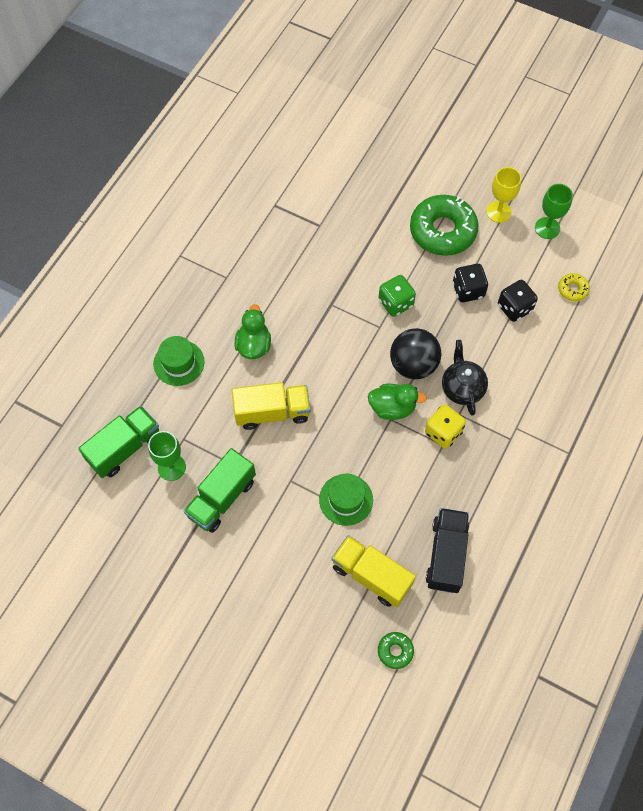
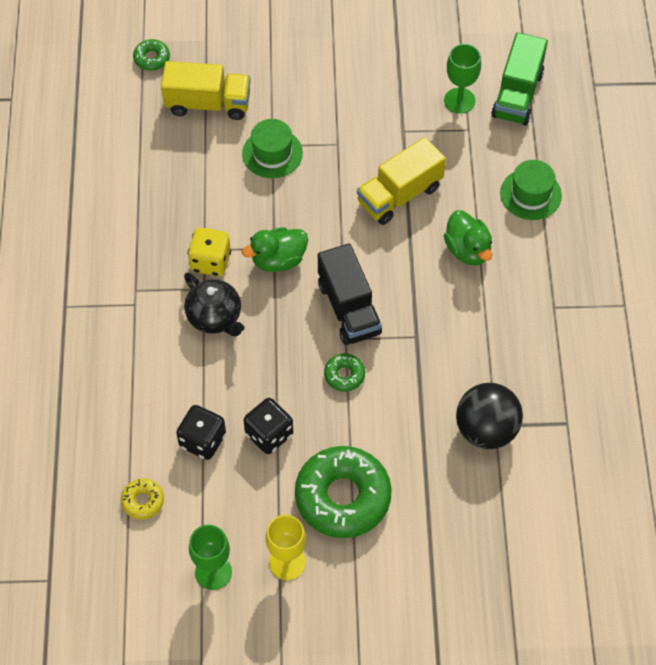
camera: 150 degrees right, 5 degrees down
(221, 498) = (392, 98): green truck -> none
(395, 303) = (344, 375): green dice -> green donut
(413, 365) = (283, 315): black ball -> black ball (486, 430)
(446, 555) = (146, 153): black truck -> black truck (349, 308)

